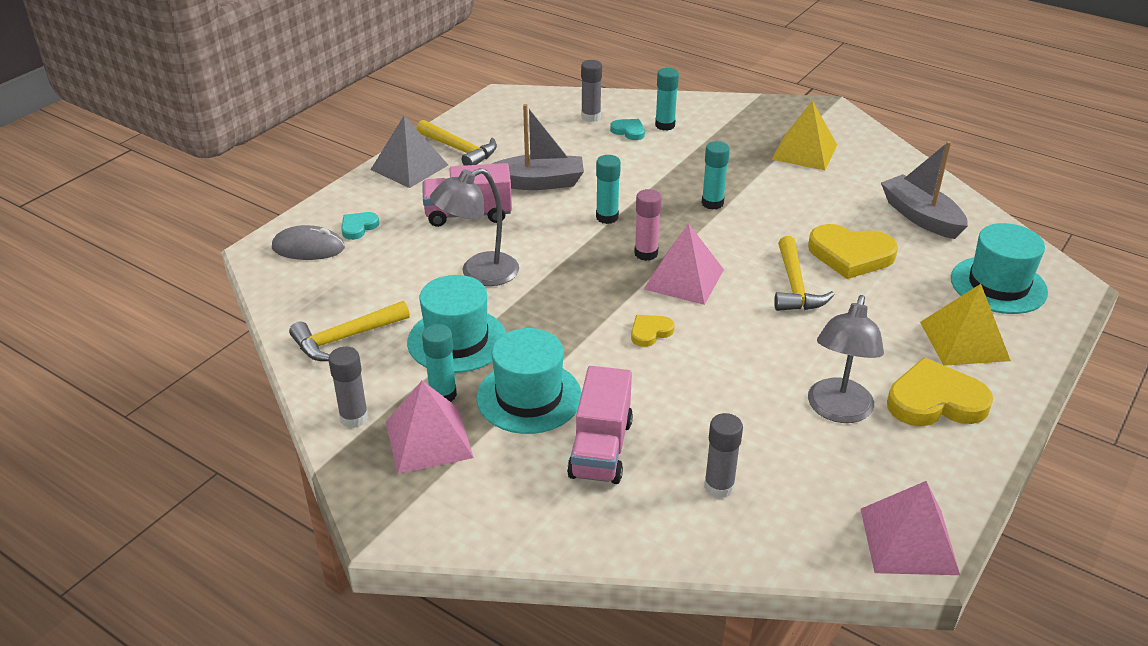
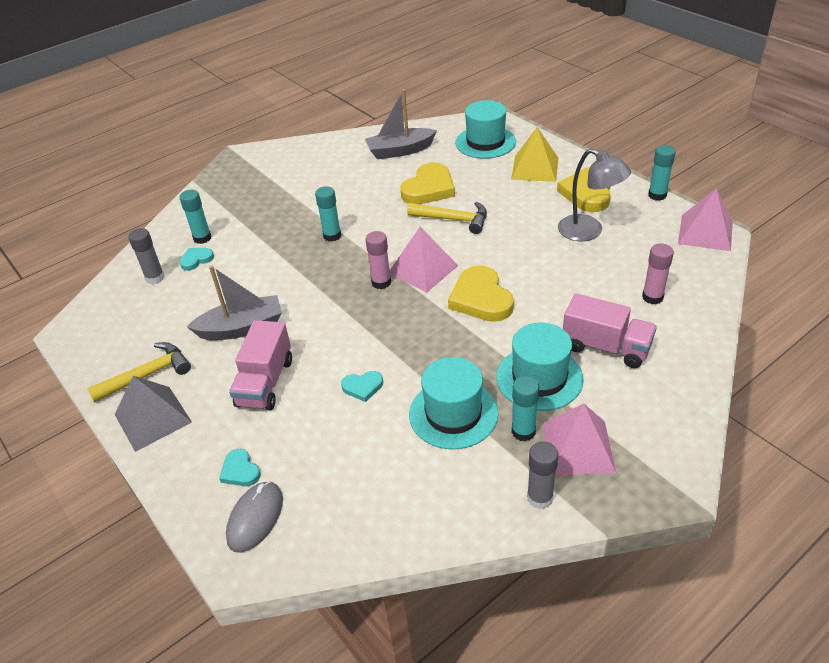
camera: 70 degrees left, 5 degrees up
(345, 338) = (422, 496): yellow hammer -> none
(479, 273) = (363, 387): grey lamp -> turquoise heart
(538, 183) = (242, 328): grey boat -> grey boat turned 60 degrees clockwise
(607, 217) = (320, 295): turquoise glue stick -> turquoise glue stick (657, 195)
(650, 332) = (481, 298): yellow heart -> yellow heart, size x1.96
(719, 487) = (652, 297): grey glue stick -> pink glue stick
(804, 152) = (291, 178): yellow pyramid -> none

